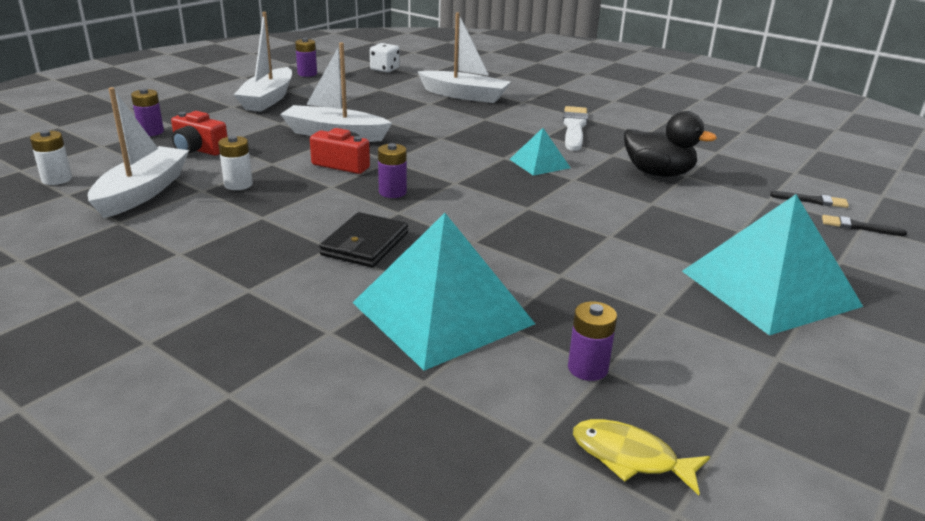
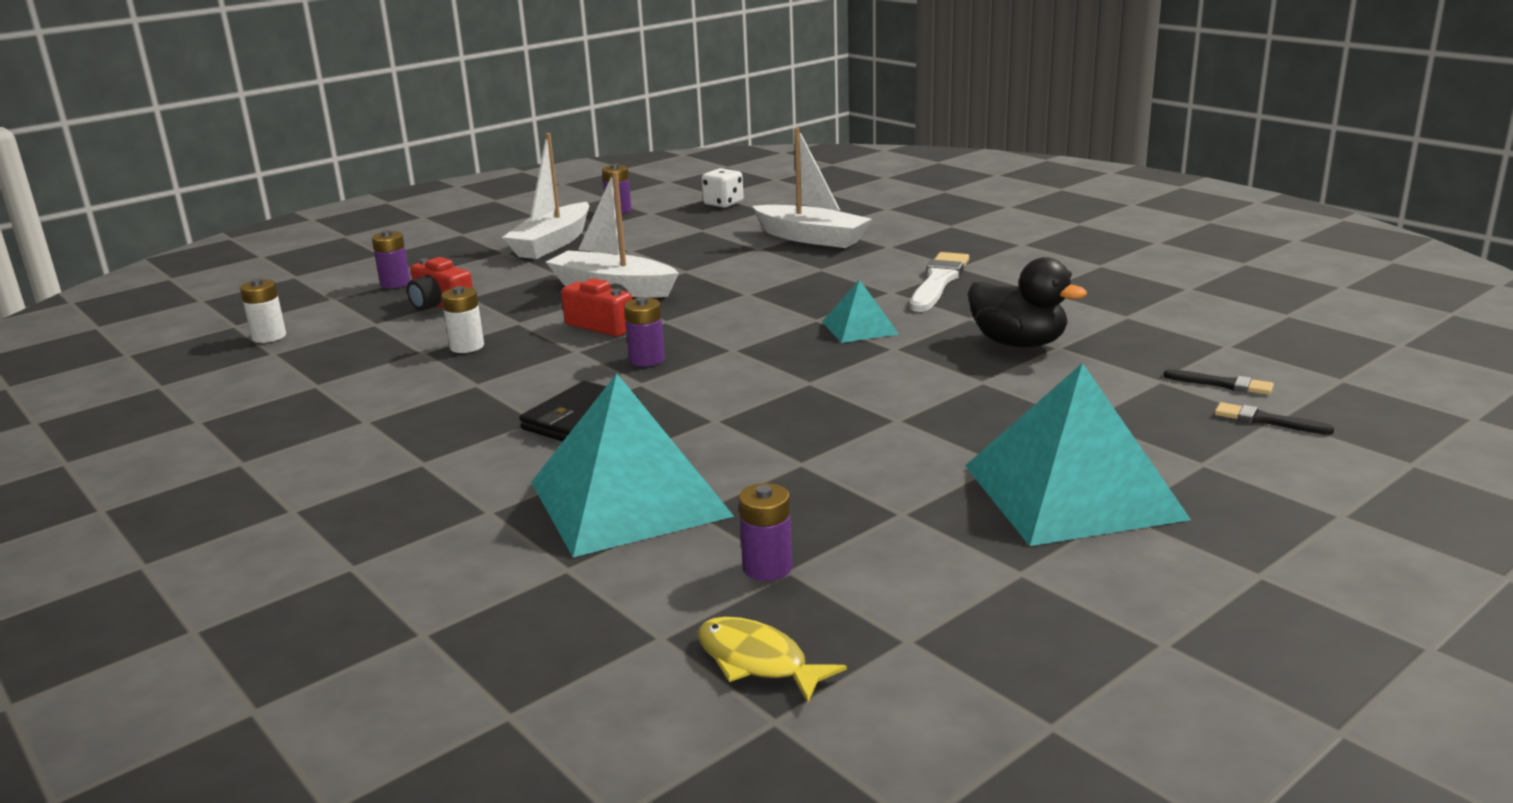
camera: 15 degrees right, 5 degrees down
(142, 192) = (355, 353): white boat -> none

